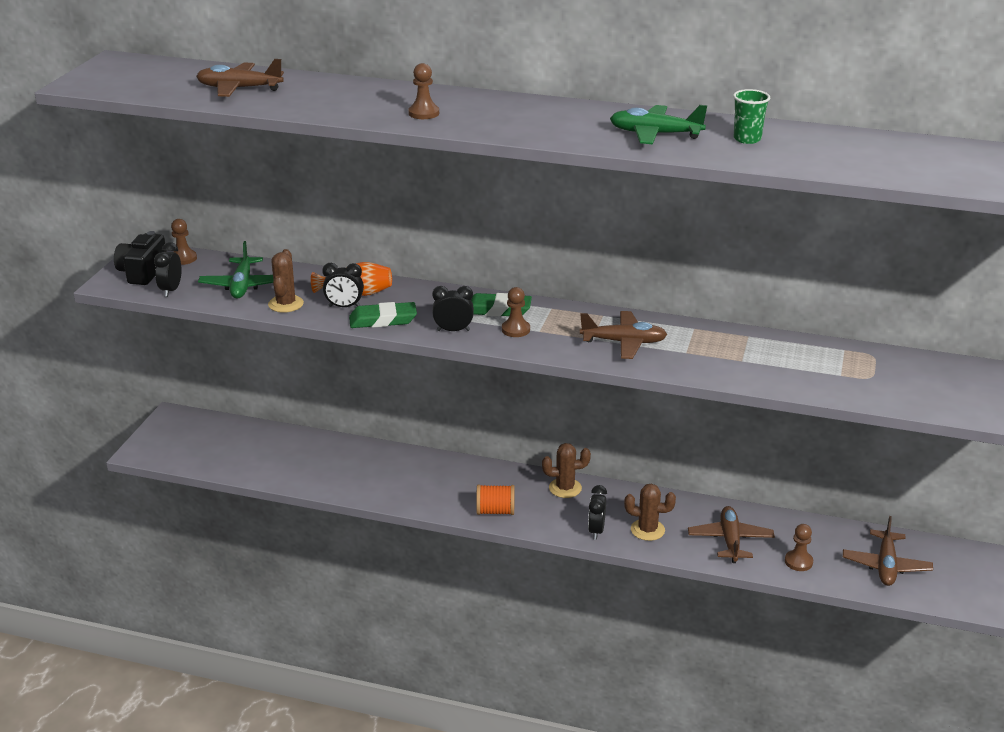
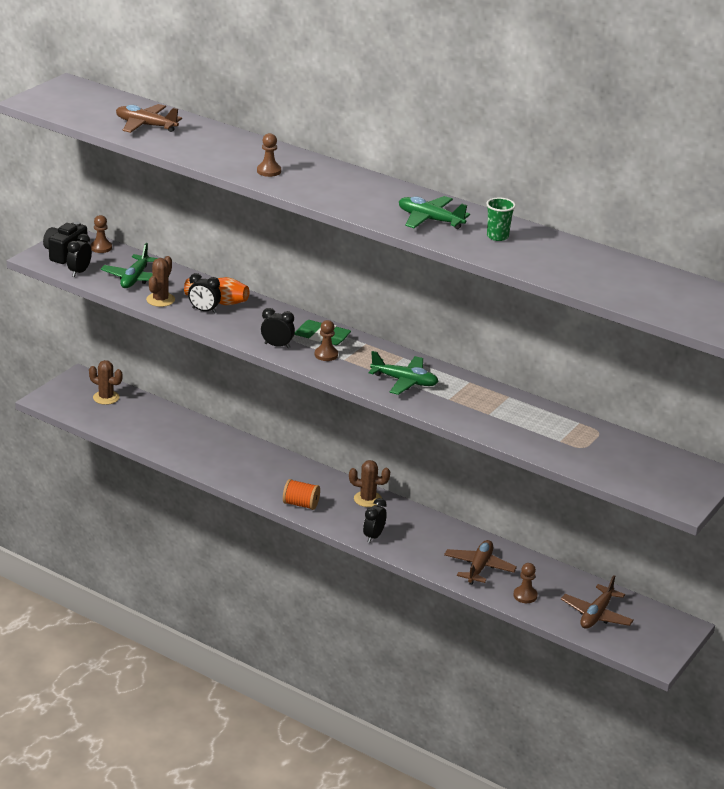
camera: 15 degrees right, 0 degrees up
(383, 320) = (227, 327): green eraser -> none
(624, 342) = (404, 381): brown plane -> green plane
(647, 530) = (416, 545): brown cactus -> brown cactus (106, 397)

